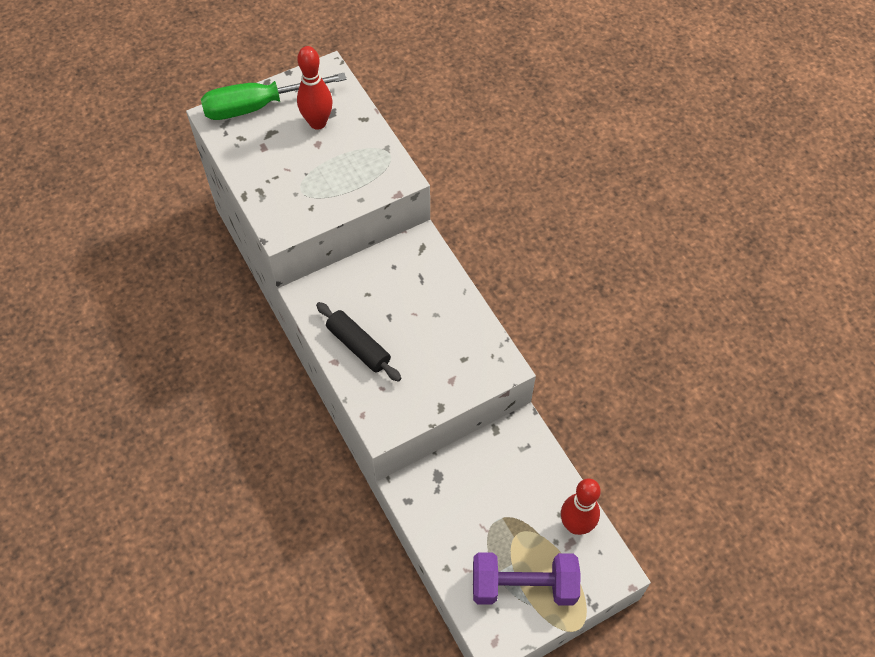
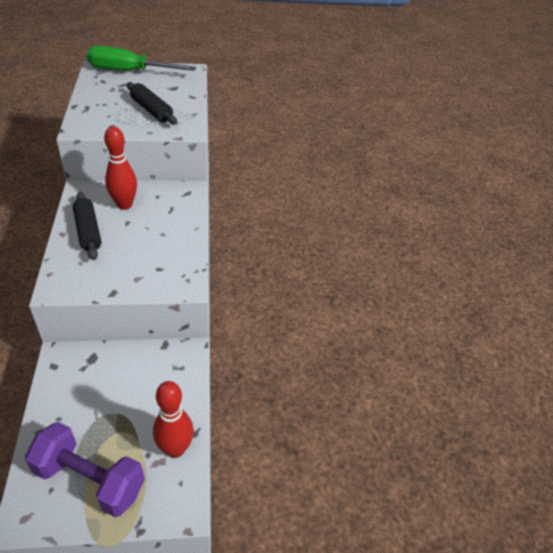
camera: 20 degrees right, 15 degrees down
(318, 123) = (159, 89): red bowling pin -> red bowling pin (124, 205)
(336, 163) = (151, 110): none -> black rolling pin

